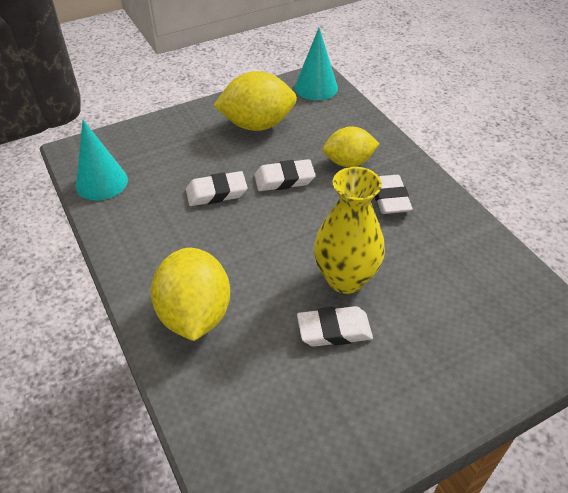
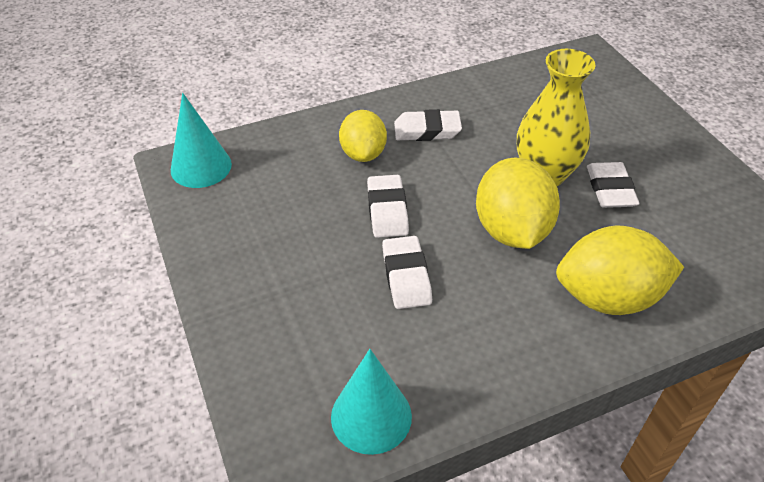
camera: 85 degrees left, 0 degrees up
(257, 125) = (269, 230): yellow lemon -> yellow lemon (511, 230)

